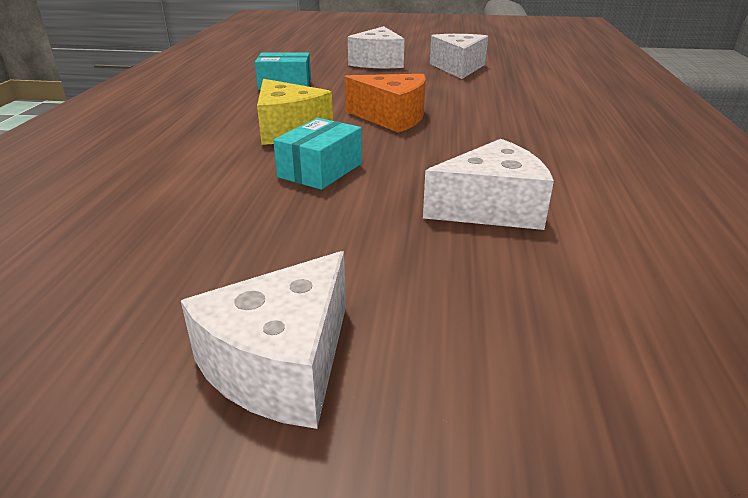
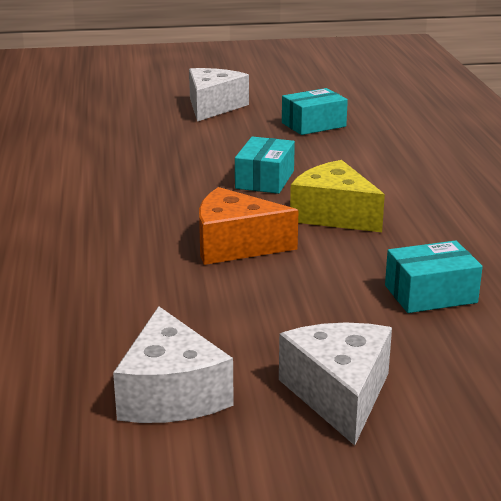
camera: 165 degrees right, 5 degrees down
(147, 262) = (313, 125): none -> turquoise box
(491, 208) = (124, 167): white cheese -> none

